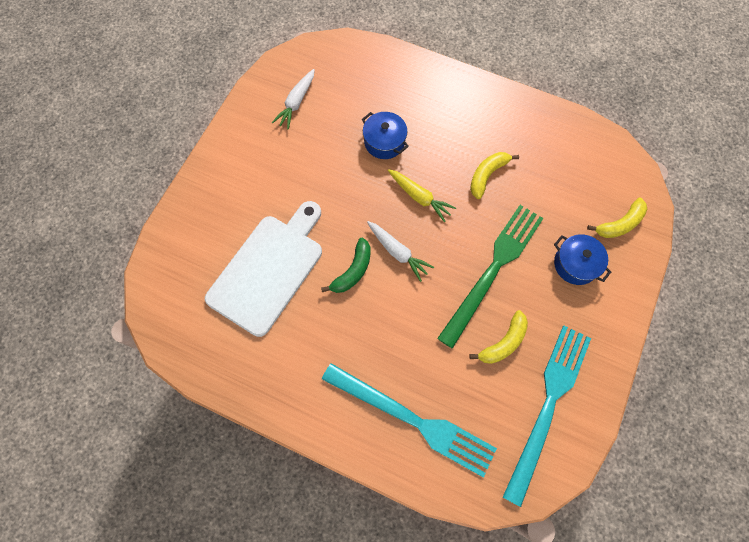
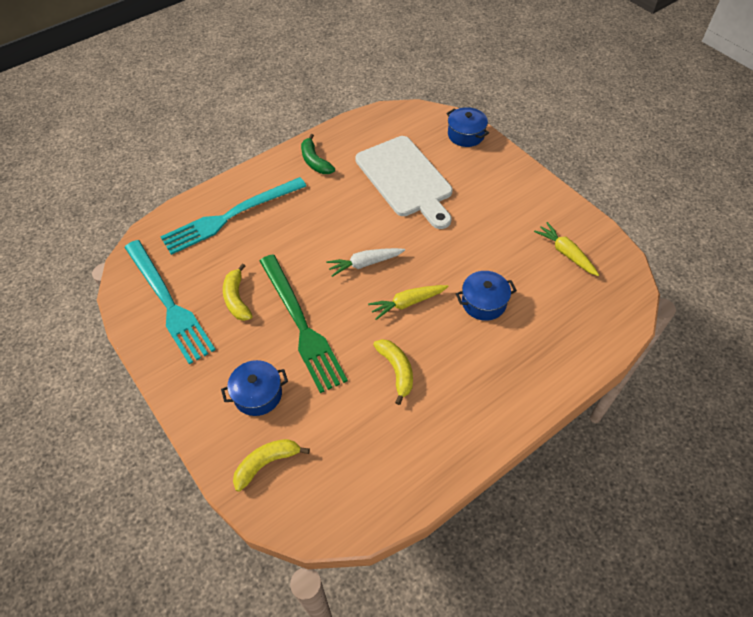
camera: 120 degrees right, 15 degrees down
(172, 241) = (466, 135): none -> blue pot
(296, 102) = (566, 253): white carrot -> yellow carrot
(353, 271) = (369, 228): green banana -> green banana (315, 161)
(620, 224) = (266, 463): yellow banana -> yellow banana turned 60 degrees clockwise

